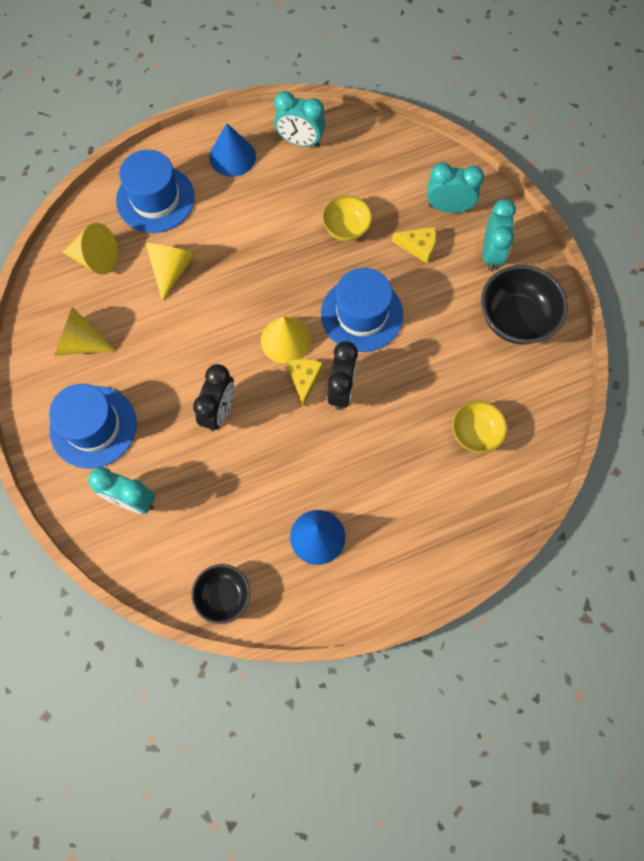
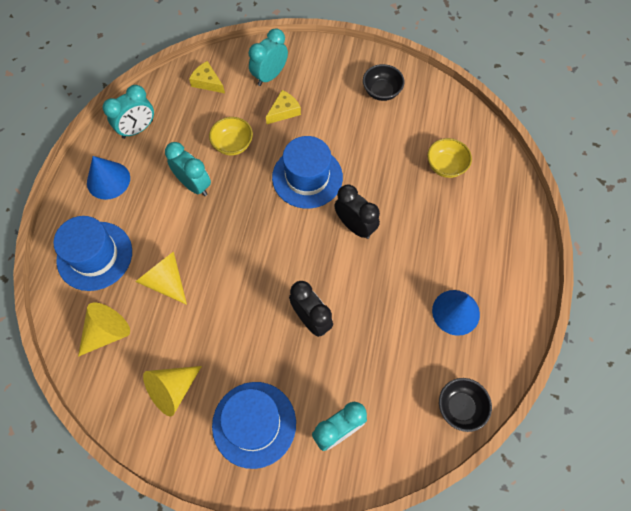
camera: 55 degrees left, 5 degrees down
(286, 340) = (288, 238): yellow cone -> none
(304, 379) = (329, 245): yellow cheese -> yellow cheese (207, 82)
(491, 253) = (324, 74): turquoise clock -> turquoise clock (194, 185)
(515, 319) = (381, 91): black bowl -> black bowl, size x0.61

